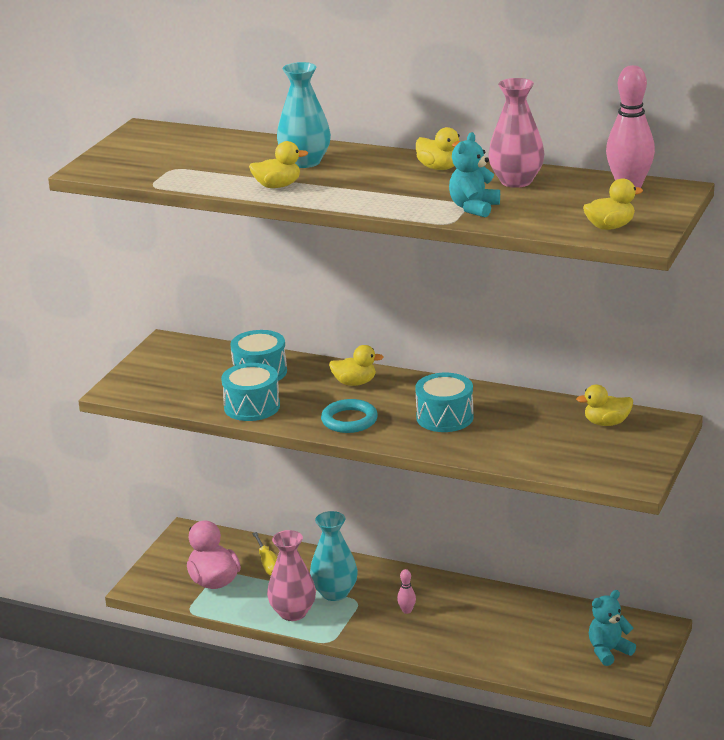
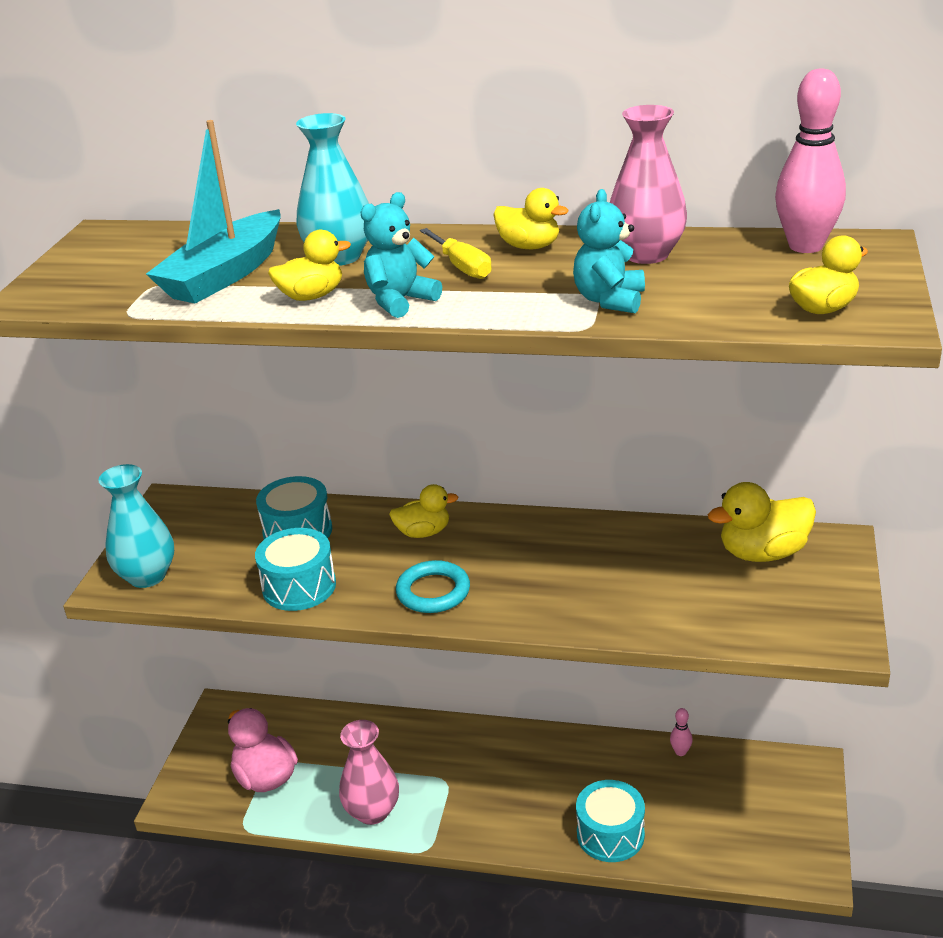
camera: 10 degrees left, 5 degrees up
(223, 166) = (225, 275): none -> turquoise boat
(268, 564) = (327, 742): yellow screwdriver -> yellow screwdriver (461, 267)
(335, 593) = (416, 773): turquoise vase -> turquoise vase (147, 576)
(407, 611) = (509, 787): pink bowling pin -> pink bowling pin (680, 752)
(445, 417) = (555, 571): turquoise drum -> turquoise drum (610, 834)
(606, 423) = (763, 553): yellow duck -> yellow duck, size x1.55
(608, 651) = (766, 812): turquoise teddy bear -> turquoise teddy bear (400, 301)

